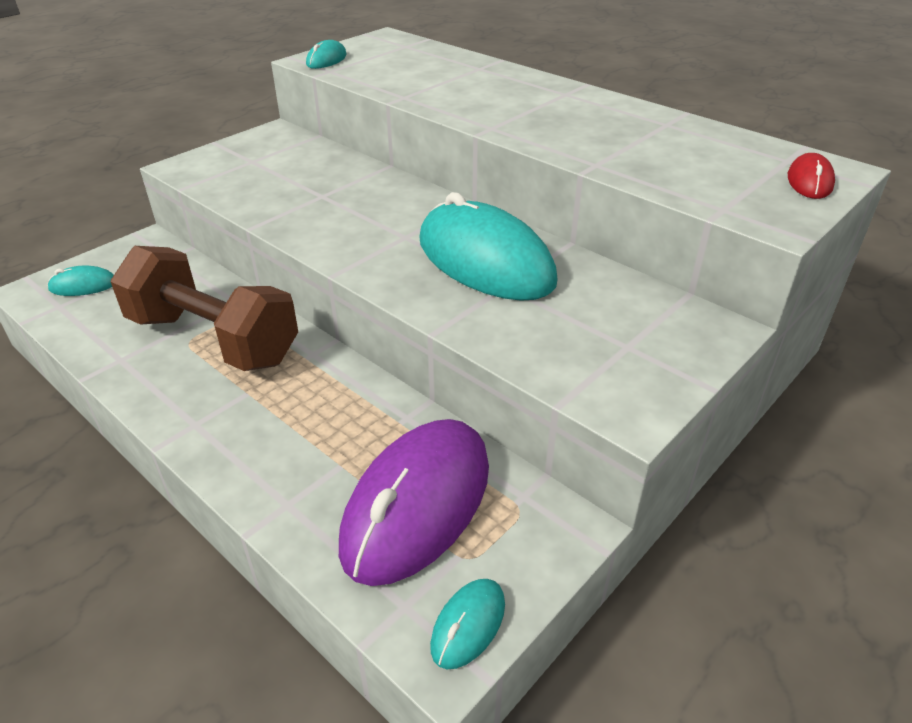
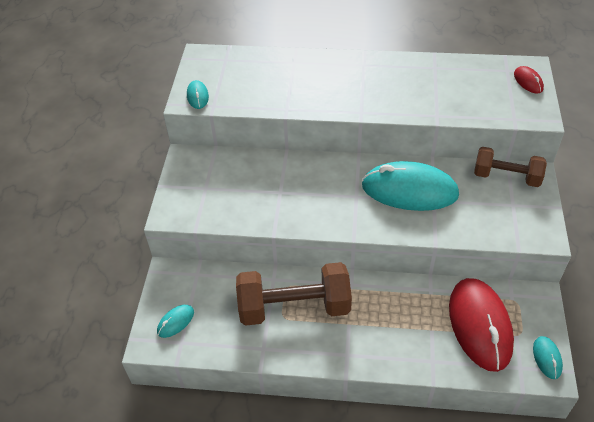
camera: 35 degrees left, 10 degrees up
(417, 504) = (480, 325): purple mouse -> red mouse
(661, 310) = (506, 177): none -> brown dumbbell

